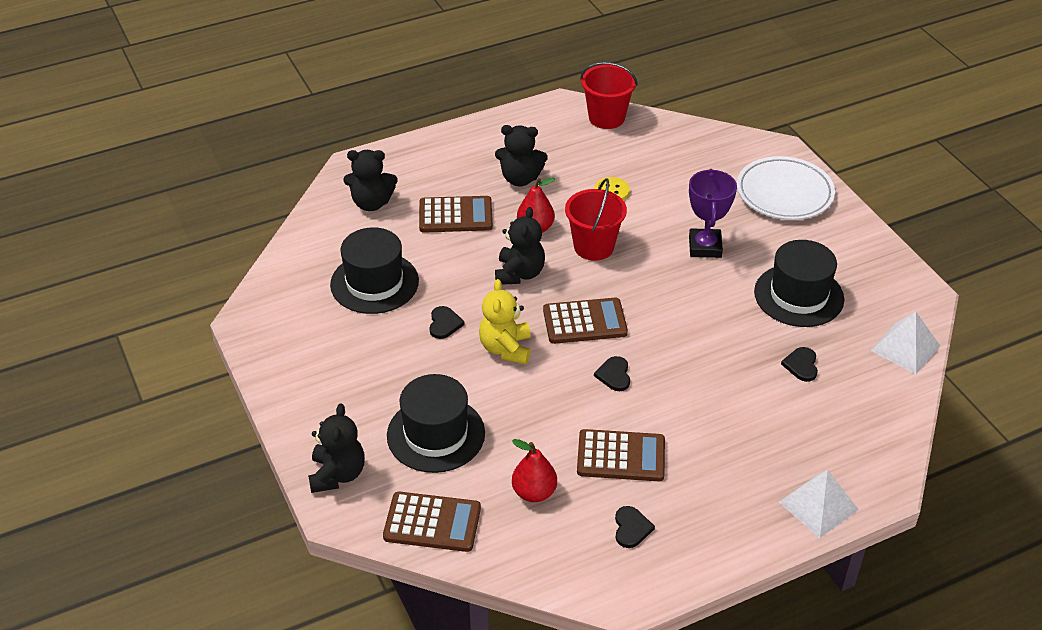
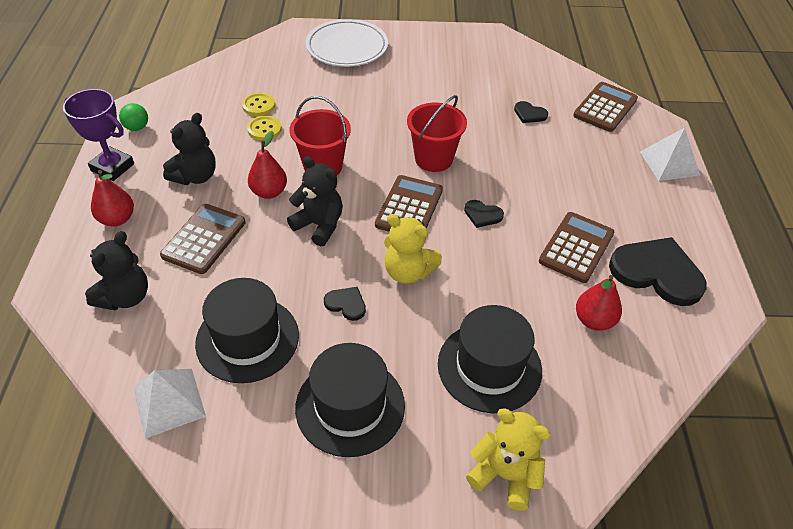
camera: 65 degrees left, 5 degrees up
(337, 474) = (505, 475): black teddy bear -> yellow teddy bear
(432, 523) = (602, 413): brown calculator -> brown calculator (605, 107)
(442, 161) = (117, 219): none -> red pear
(550, 120) = (137, 127): none -> green ball
(606, 118) = (170, 96): red bucket -> red bucket (433, 159)
(631, 528) = (657, 272): black heart -> black heart, size x2.18
(640, 174) = (258, 105): none -> yellow button
(705, 247) = (372, 107): purple trophy -> purple trophy (112, 167)
(798, 295) = (458, 86): black hat -> black hat (350, 406)
(905, 348) = (540, 63): white pyramid -> white pyramid (169, 402)

